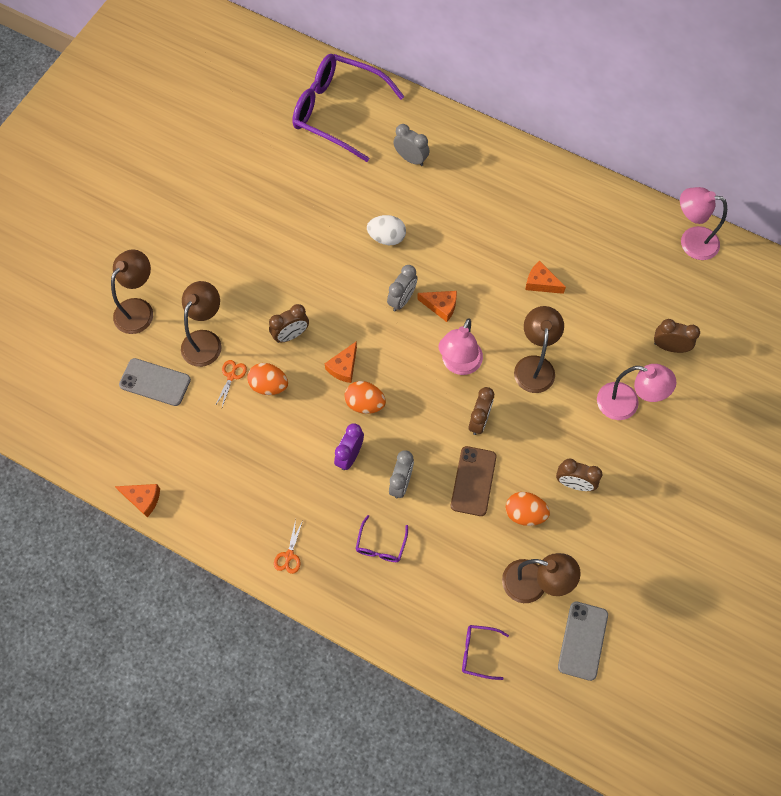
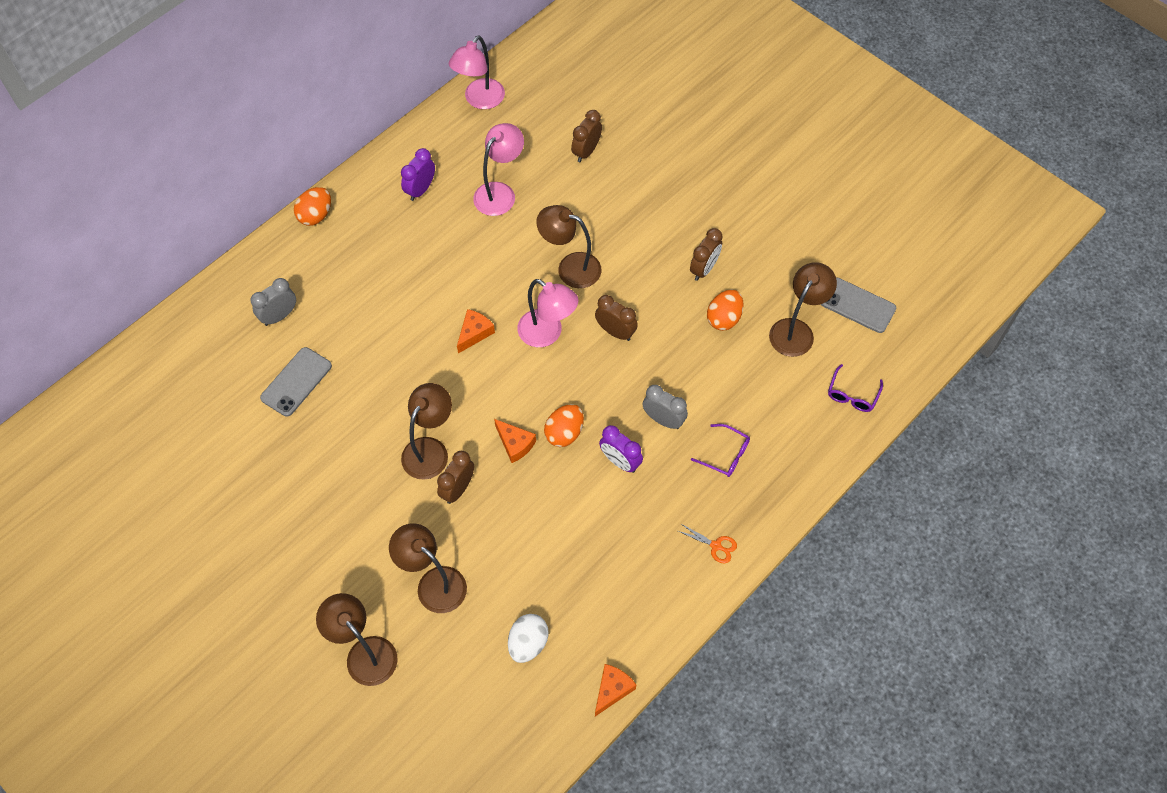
camera: 75 degrees left, 5 degrees down
(155, 382) = (469, 650): grey phone -> grey phone (296, 382)
(231, 376) = (488, 563): orange scissors -> none
(269, 385) = (513, 525): orange egg -> orange egg (316, 215)
(291, 335) = (458, 489): brown clock -> brown clock turned 135 degrees counterclockwise
(321, 304) = (430, 449): none -> brown lamp
(338, 112) = (182, 375): purple glasses -> none
(386, 237) = (371, 364): white egg -> white egg (528, 643)
(402, 300) = (453, 368): grey clock -> none
(473, 481) = (678, 354): brown phone -> none
(541, 283) = (479, 236): orange cheese -> none
(572, 223) = (420, 190): none -> purple clock
(626, 404) = (635, 203): pink lamp -> pink lamp (500, 192)

